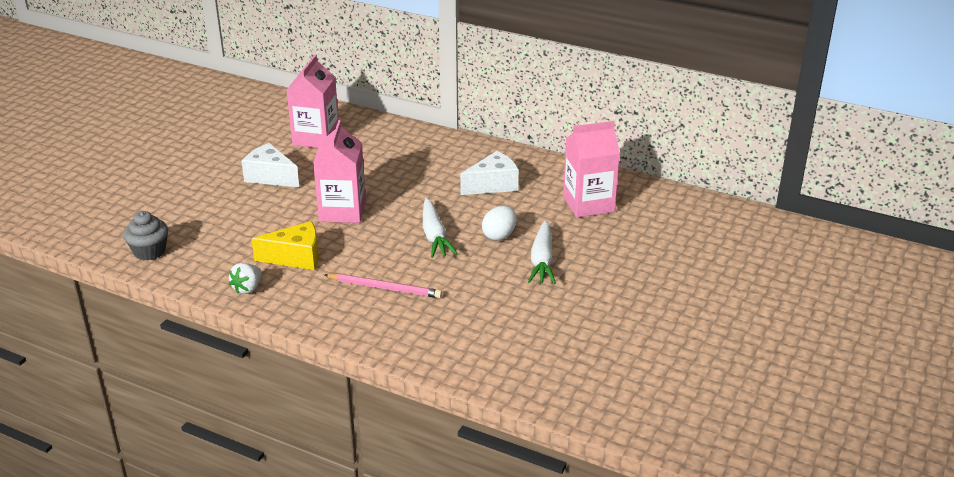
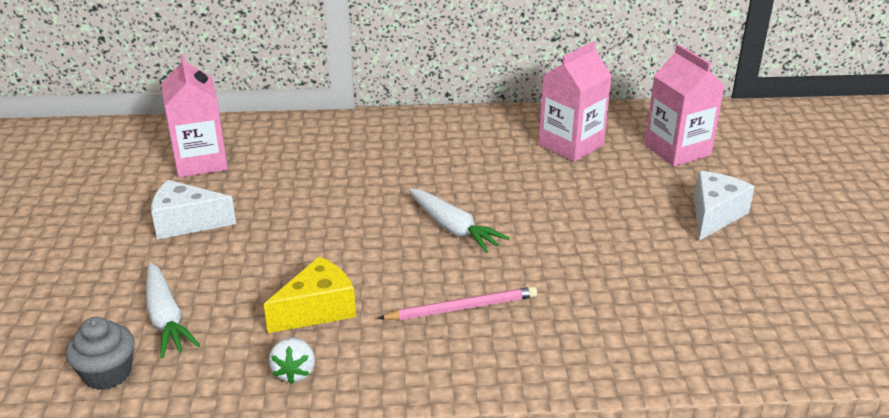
camera: 30 degrees left, 0 degrees up
(342, 211) = (318, 235): pink carton -> pink carton (677, 150)
(493, 185) = (456, 154): white cheese -> white cheese (714, 215)
(499, 235) = (521, 205): white egg -> none
(542, 261) = (592, 217): white carrot -> white carrot (166, 319)

